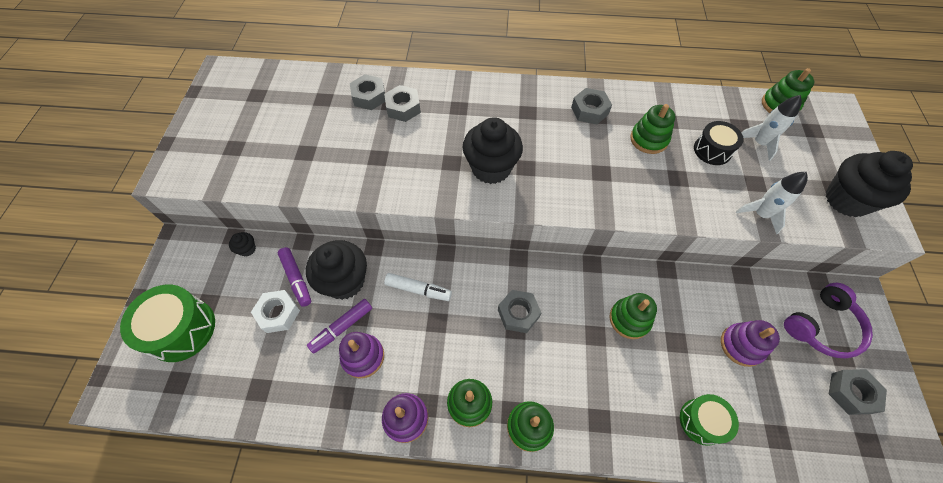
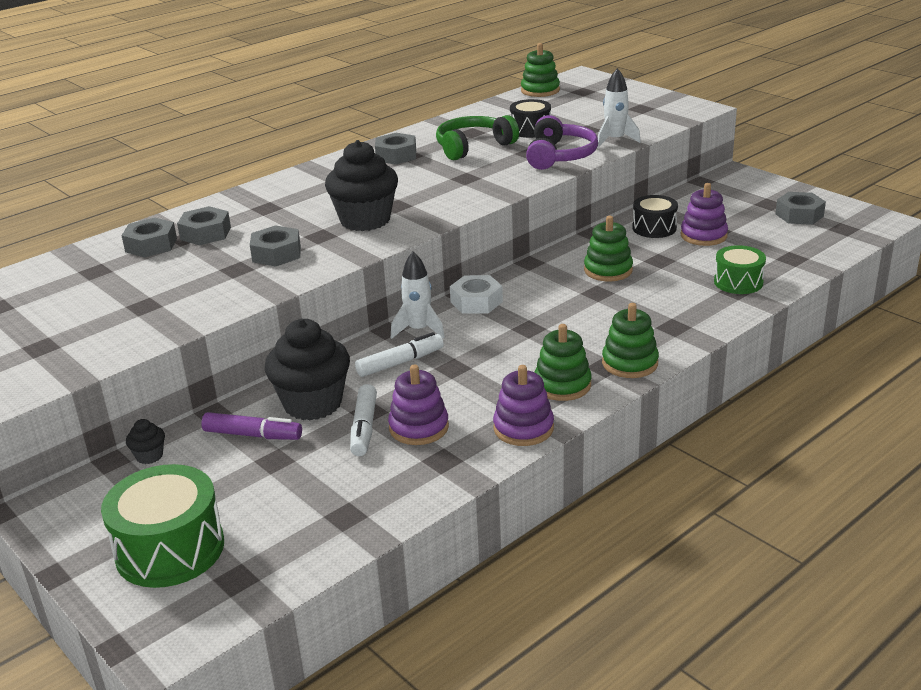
camera: 45 degrees left, 30 degrees down
(278, 313) = (274, 465): white nut -> white nut (476, 302)
(342, 327) = (364, 428): purple marker -> white marker
(518, 313) = (516, 320): grey nut -> grey nut (276, 254)
(649, 139) = (473, 147): green stacking toy -> green headphones
(715, 304) = (654, 228): none -> black drum
(759, 143) = (557, 112): white rocket -> white rocket (419, 330)
(822, 327) = (736, 198): purple headphones -> purple headphones (560, 156)
(846, 200) = (656, 109): black cupcake -> none

